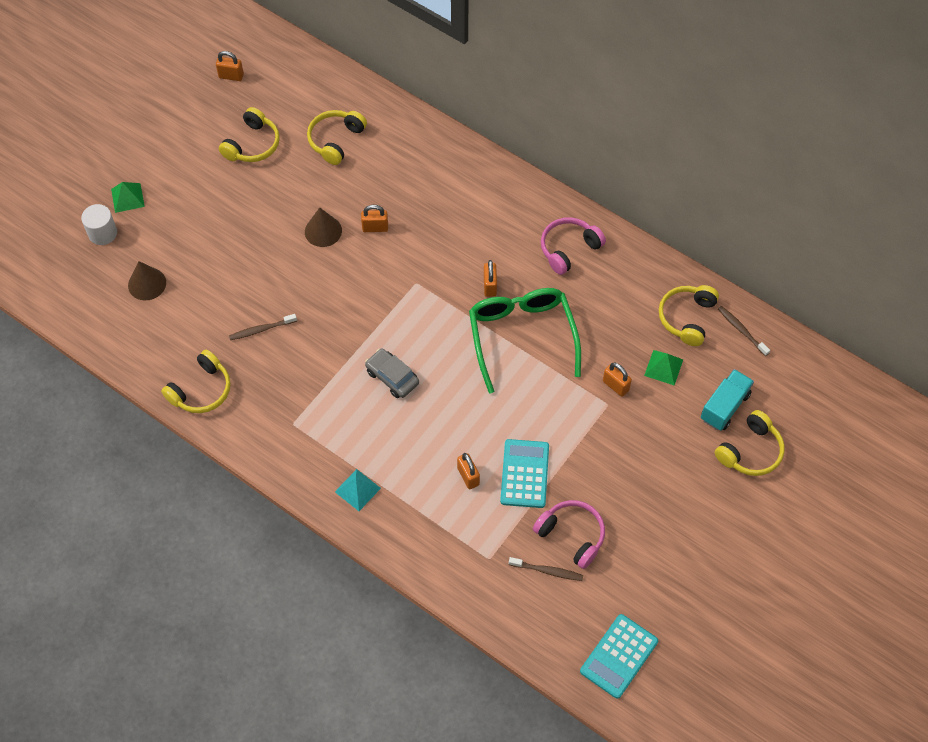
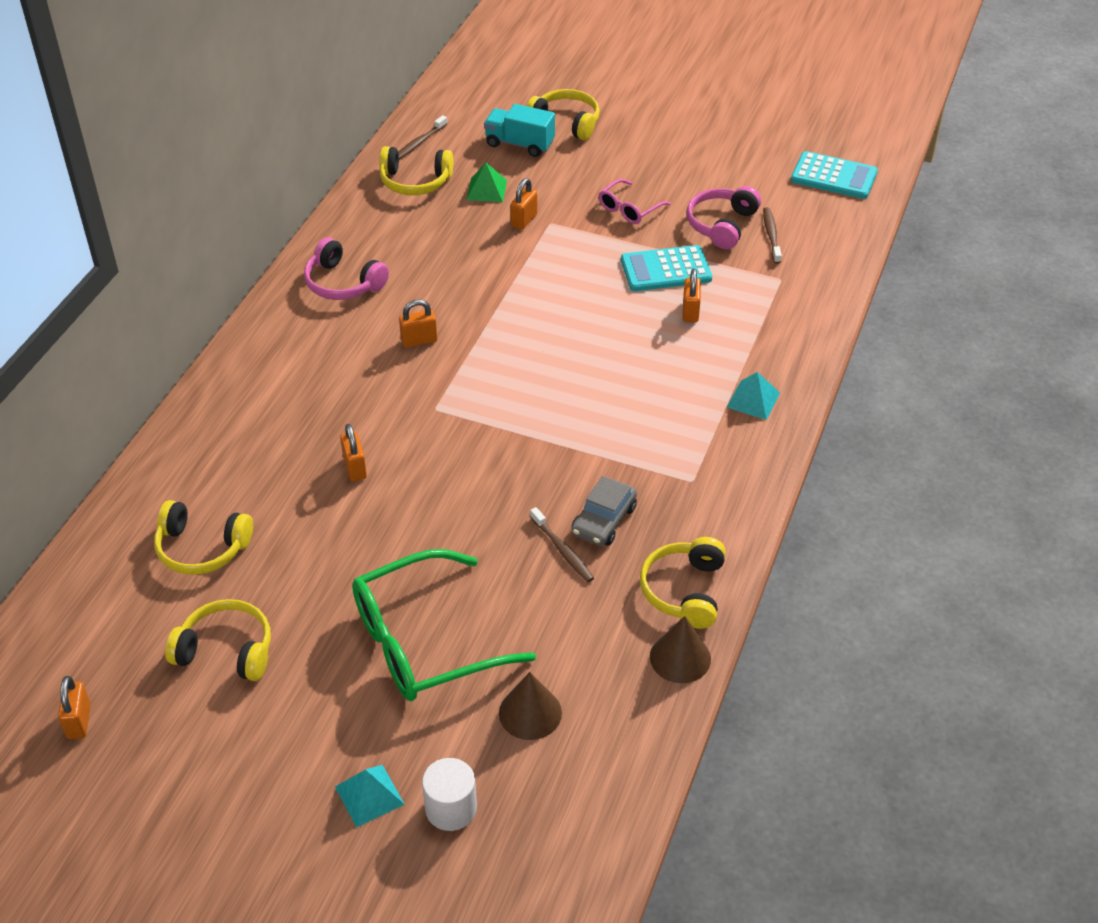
camera: 105 degrees left, 15 degrees down
(127, 198) = (369, 795): green pyramid -> turquoise pyramid
(201, 390) = (684, 591): yellow headphones -> yellow headphones turned 105 degrees counterclockwise
(323, 231) = (374, 523): brown cone -> brown cone (680, 657)
(392, 377) = (585, 402): grey car -> grey car (604, 520)
(468, 476) = (690, 312): orange padlock -> orange padlock turned 45 degrees counterclockwise
(522, 336) = (484, 301): green glasses -> green glasses (423, 642)
(611, 468) = (629, 209): none -> pink glasses

